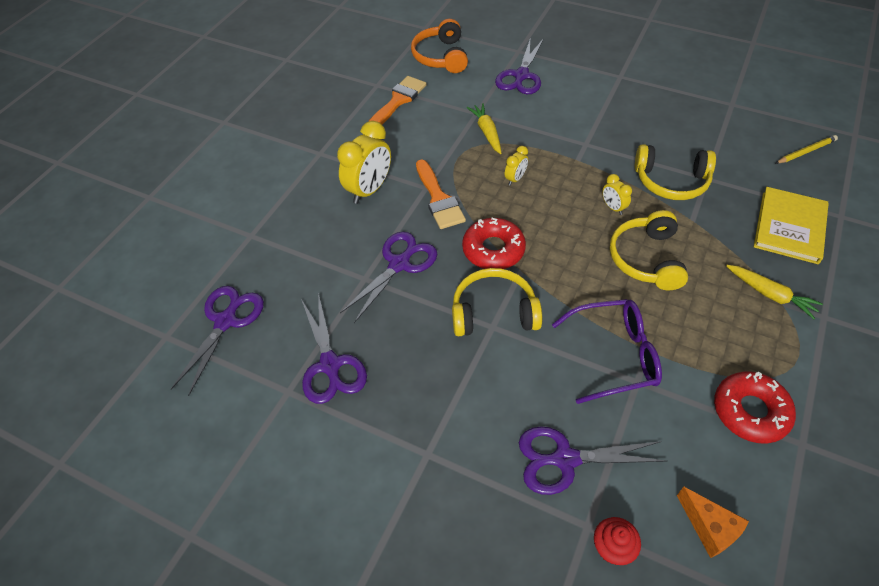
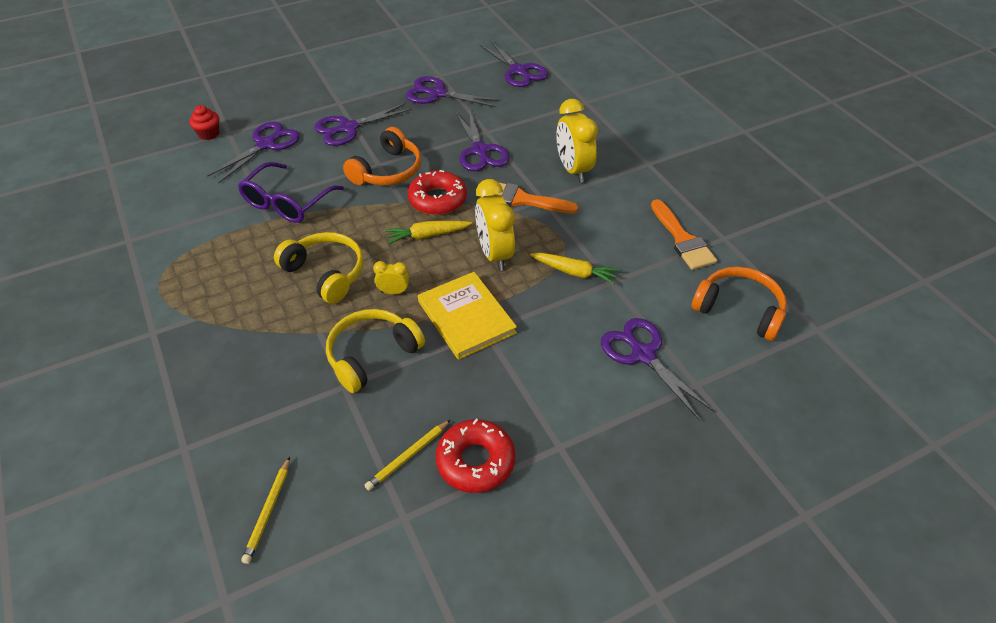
camera: 125 degrees right, 5 degrees down
(463, 401) = (348, 128): none -> purple scissors
(494, 312) = (387, 170): yellow headphones -> orange headphones
(515, 179) = (494, 254): yellow clock -> yellow clock, size x2.01
(704, 122) = (408, 456): none -> yellow pencil
(709, 528) = (162, 170): orange cheese -> none
(750, 411) = (173, 234): red donut -> red donut (475, 461)
(770, 294) = (207, 318): yellow carrot -> yellow carrot (427, 235)
(789, 227) = (228, 393): yellow book -> yellow book (466, 317)

